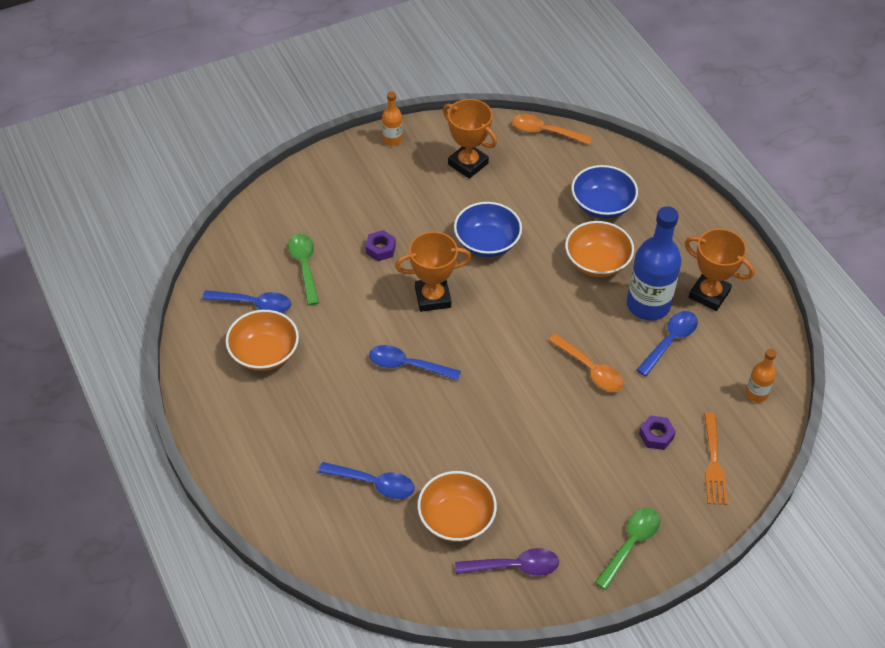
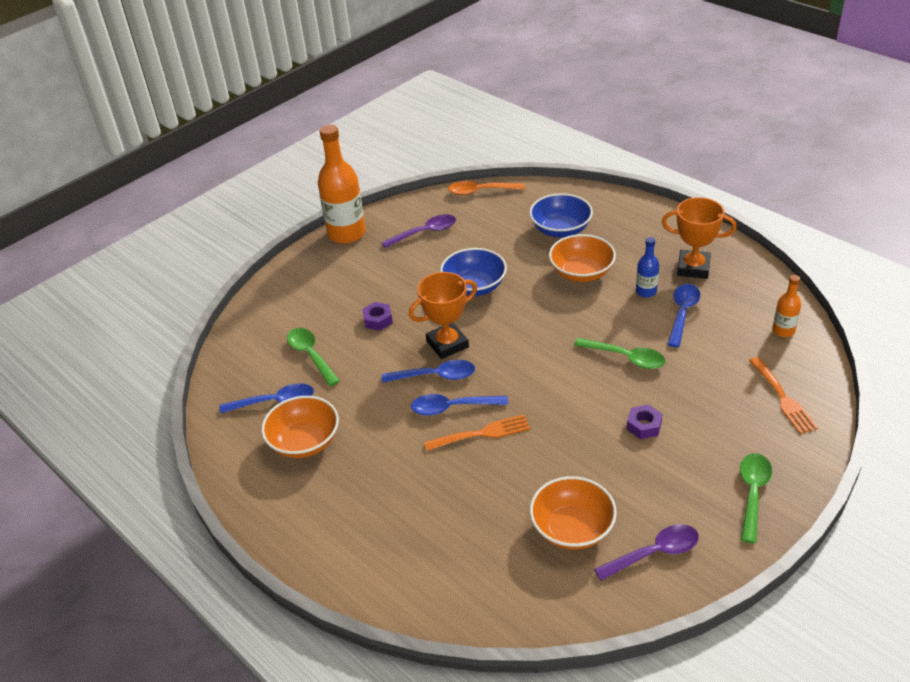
camera: 15 degrees left, 10 degrees down
(374, 483) = (472, 524): blue spoon -> blue spoon (435, 376)
(392, 139) = (347, 233): orange bottle -> orange bottle, size x2.04
(422, 400) = (482, 433): none -> orange fork
(468, 164) = (425, 232): orange trophy -> purple spoon
(590, 370) = (626, 357): orange spoon -> green spoon
(648, 305) = (646, 291): blue bottle -> blue bottle, size x0.49
(656, 436) = (717, 392): purple nut -> purple nut (644, 426)

